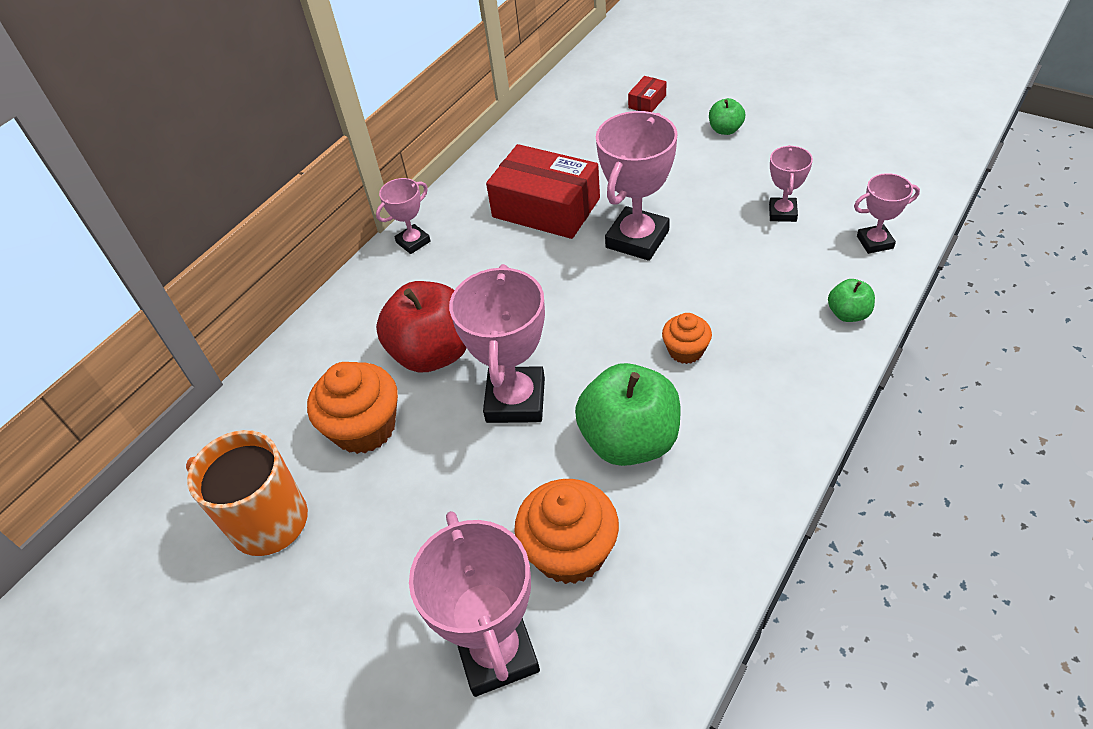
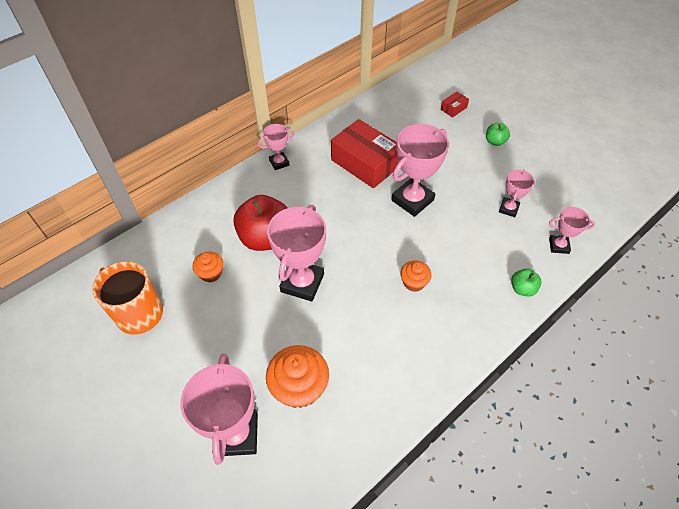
camera: 10 degrees right, 5 degrees up
(364, 428) = (211, 273): orange cupcake -> orange cupcake, size x0.57
(629, 440) = (359, 329): green apple -> none

